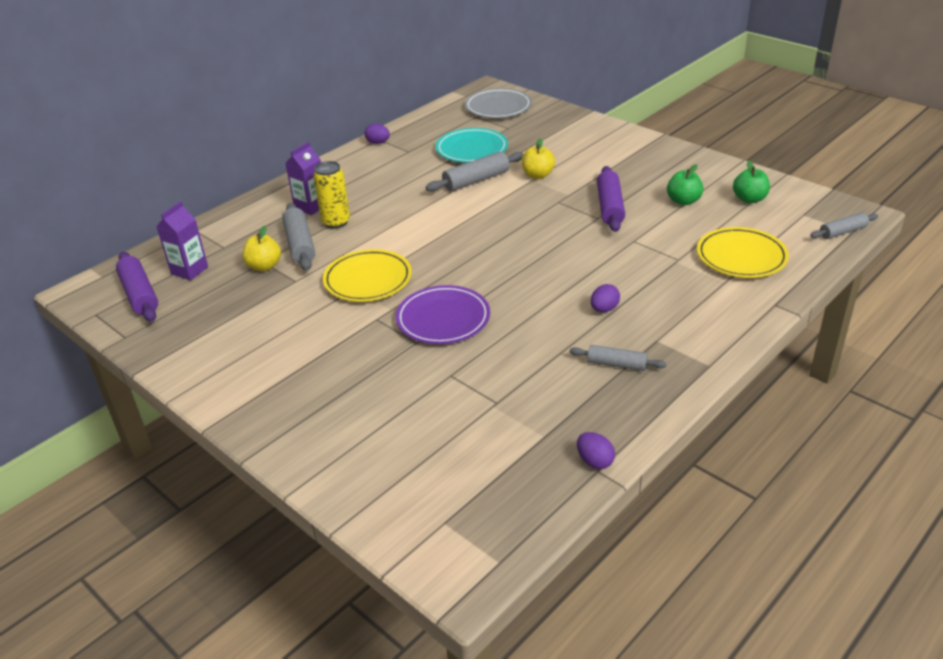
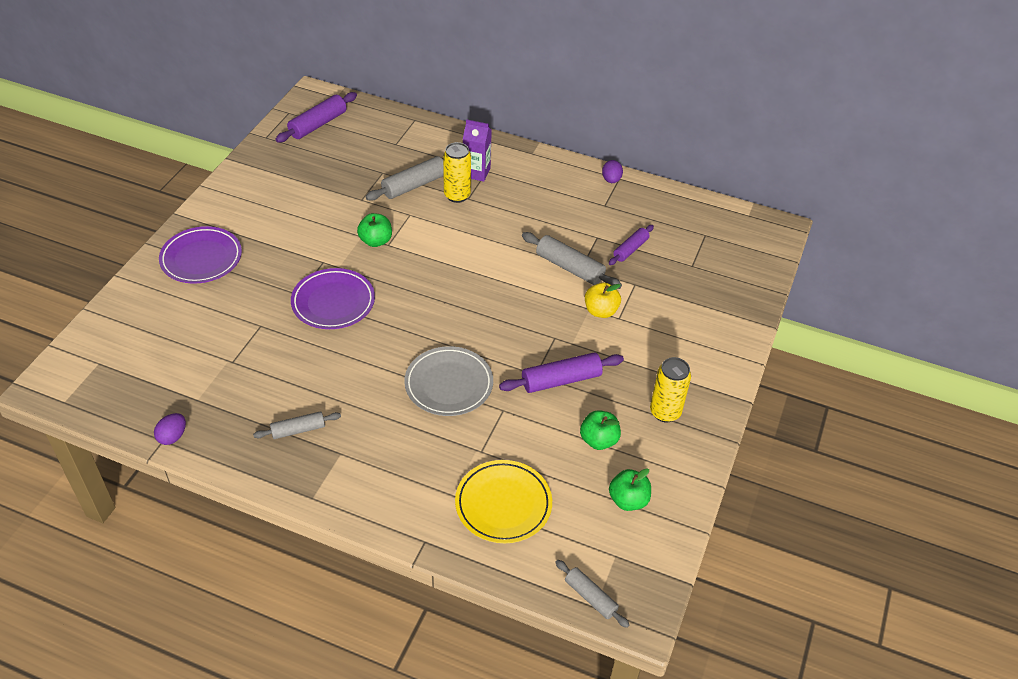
camera: 65 degrees right, 10 degrees up
(189, 270) = (357, 137): purple carton -> none
(264, 266) = (376, 175): yellow apple -> none
(308, 412) = (201, 258): none -> purple plate
(368, 280) = (376, 241): yellow plate -> green apple
(472, 149) = (630, 249): turquoise plate -> purple rolling pin
(498, 107) = (735, 247): grey plate -> grey plate (449, 384)
(604, 309) = (378, 407): purple egg -> none
(616, 364) = (298, 430): grey rolling pin -> grey rolling pin turned 75 degrees clockwise
(663, 168) = (665, 412): none -> yellow can

